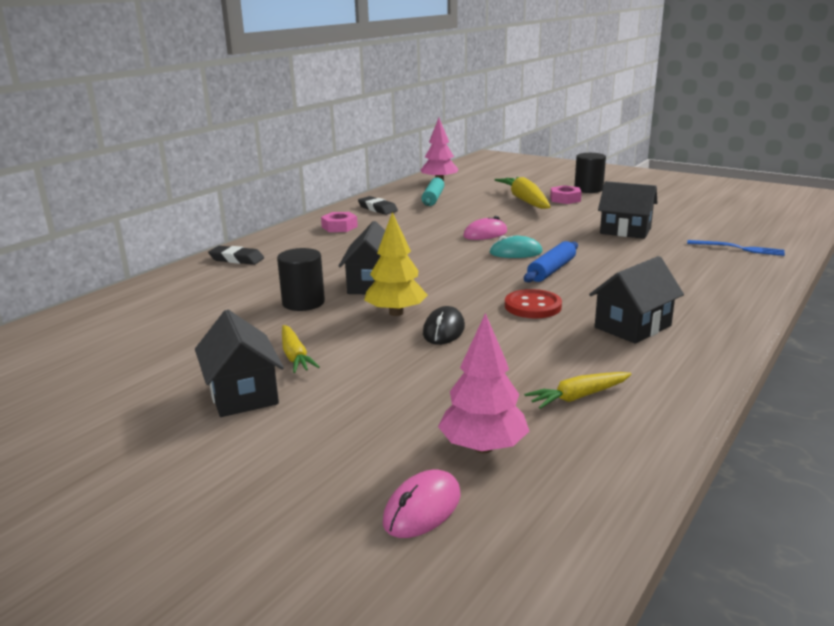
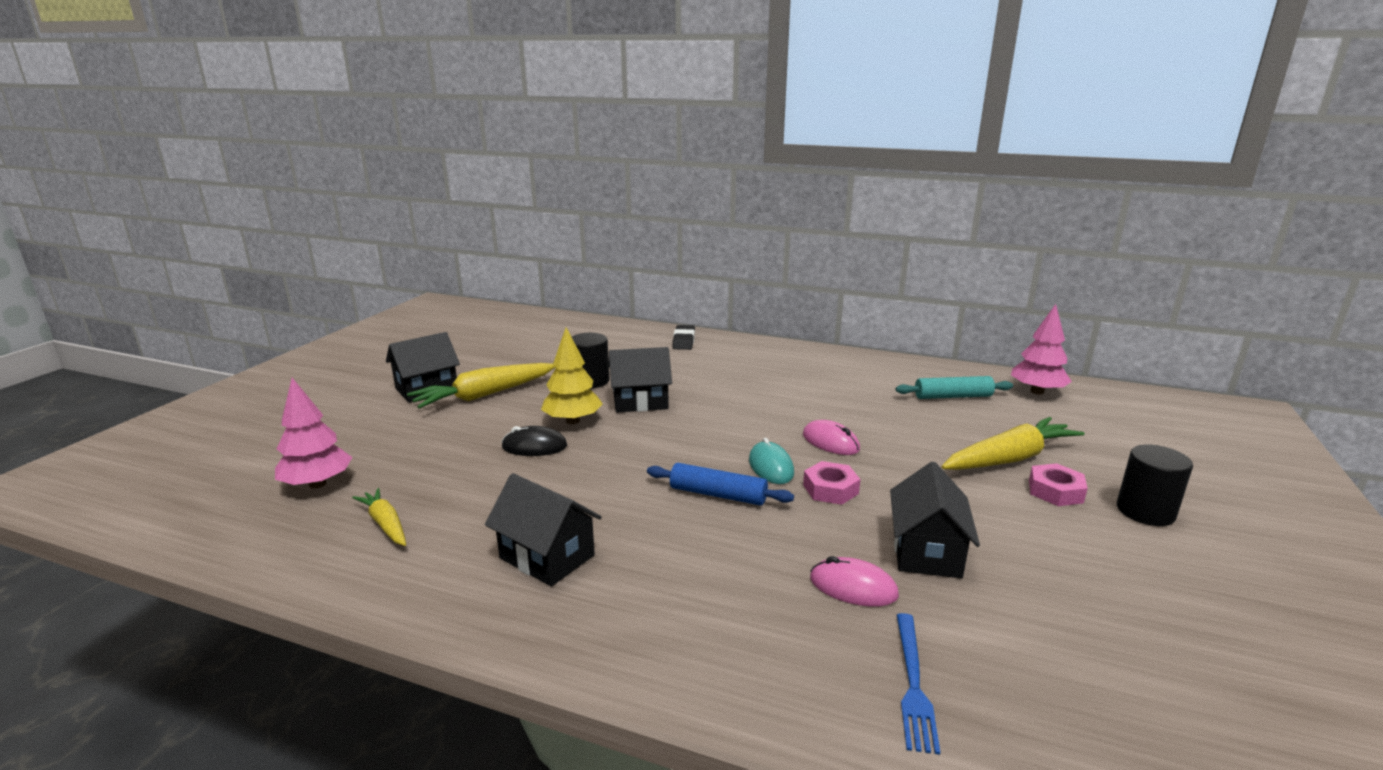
camera: 75 degrees right, 0 degrees up
(295, 356) = (484, 395): yellow carrot -> yellow carrot, size x1.78
(339, 227) = (799, 364): pink nut -> pink nut (830, 489)
(377, 209) = (879, 372): black eraser -> none
(422, 508) = (251, 469): pink mouse -> pink mouse (853, 587)
(533, 306) = (599, 488): red button -> none

